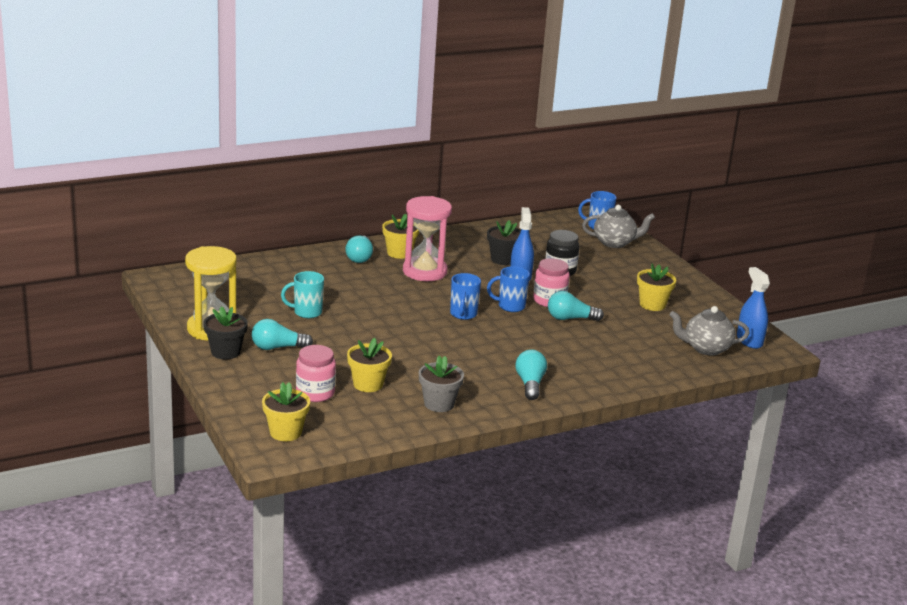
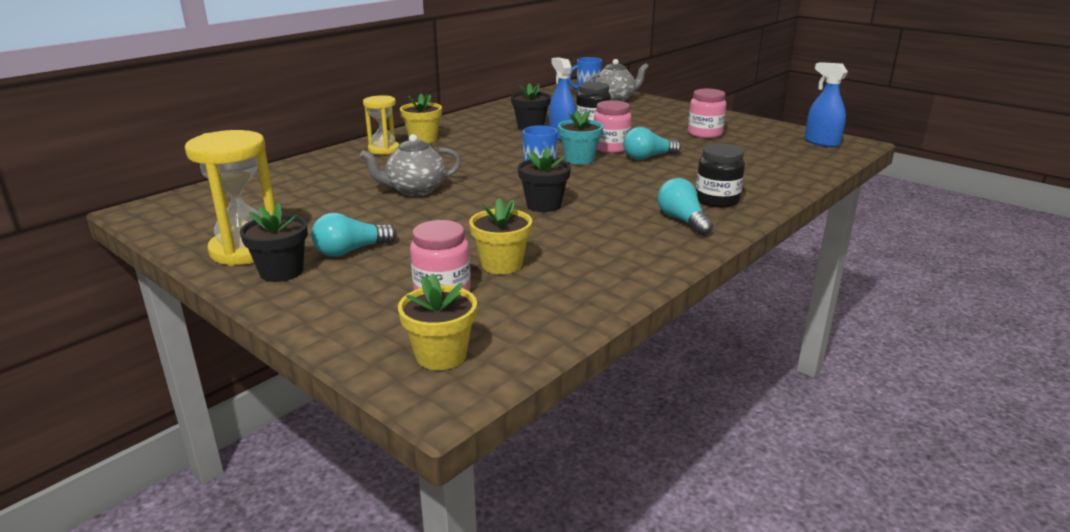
camera: 20 degrees left, 0 degrees up
(306, 312) = (361, 207): turquoise mug -> none
(360, 257) = (384, 149): turquoise light bulb -> yellow hourglass
(424, 271) = (463, 148): pink hourglass -> none
(439, 344) = (544, 205): none -> black flower pot
(439, 404) = (608, 265): grey flower pot -> none
(510, 306) = (579, 159): blue mug -> turquoise flower pot
(578, 374) = (717, 200): none -> black jar
(652, 305) = (705, 133): yellow flower pot -> pink jar
(706, 348) = (797, 155): grey teapot -> grey teapot (415, 190)

